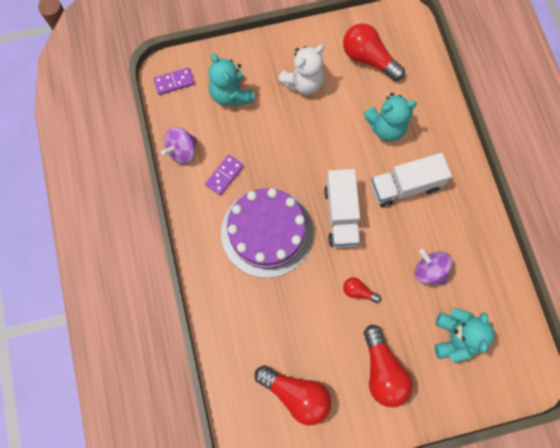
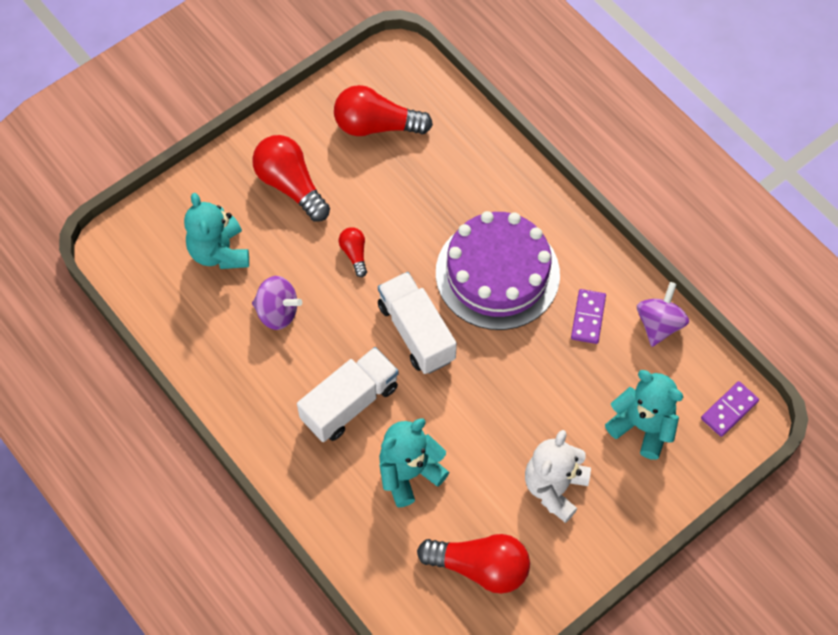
camera: 155 degrees right, 10 degrees down
(358, 291) = (354, 254): red light bulb -> red light bulb turned 105 degrees counterclockwise

